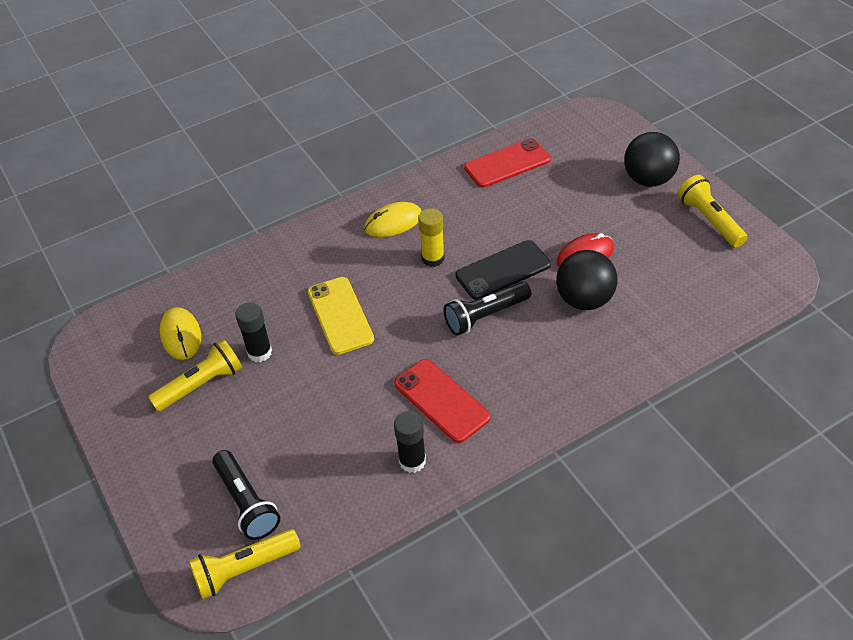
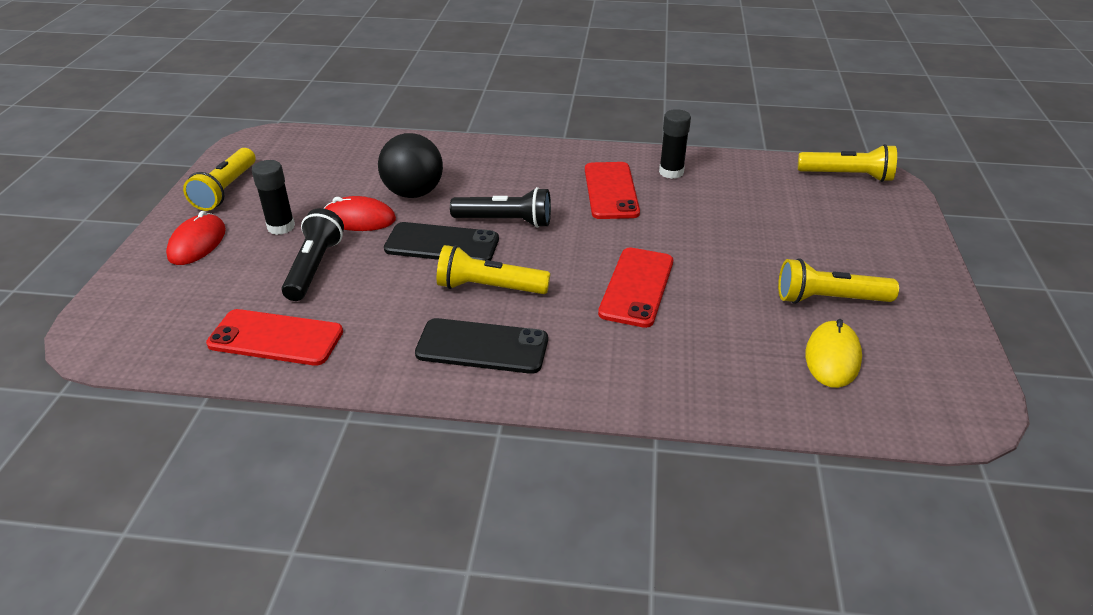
camera: 145 degrees left, 10 degrees down
(247, 503) = (826, 205): black flashlight -> black flashlight (314, 267)
(259, 352) = (747, 297): black glue stick -> black glue stick (281, 227)
(340, 315) = (637, 287): yellow phone -> red phone
(393, 222) = (482, 346): yellow mouse -> black phone
(433, 258) = (489, 287): yellow glue stick -> yellow flashlight
(648, 179) = (197, 243): black ball -> red mouse

